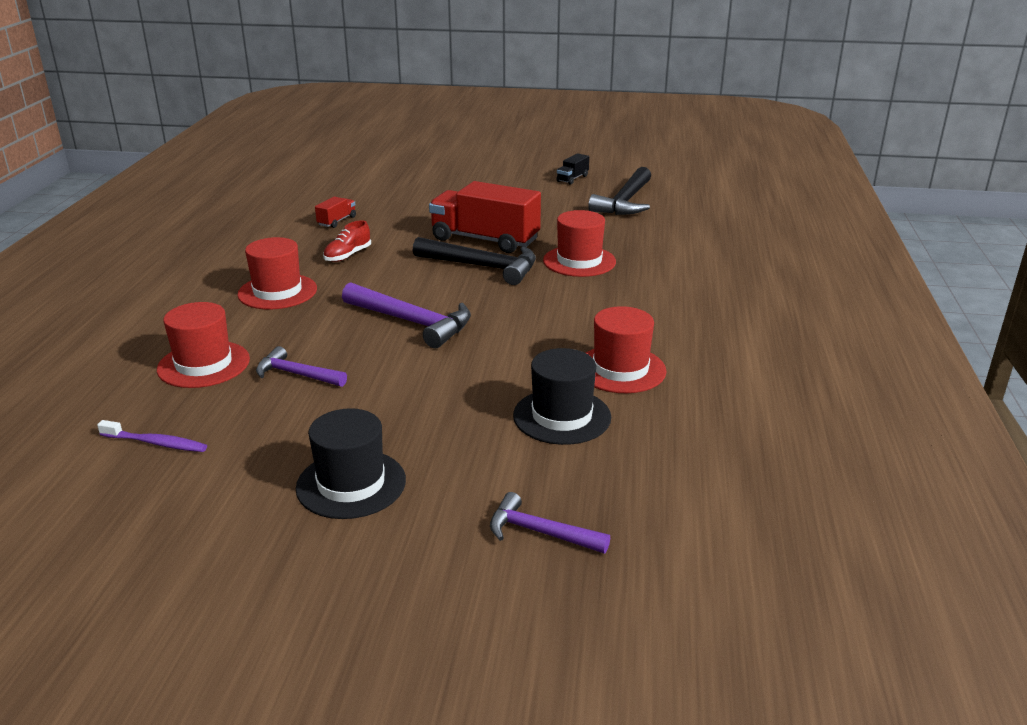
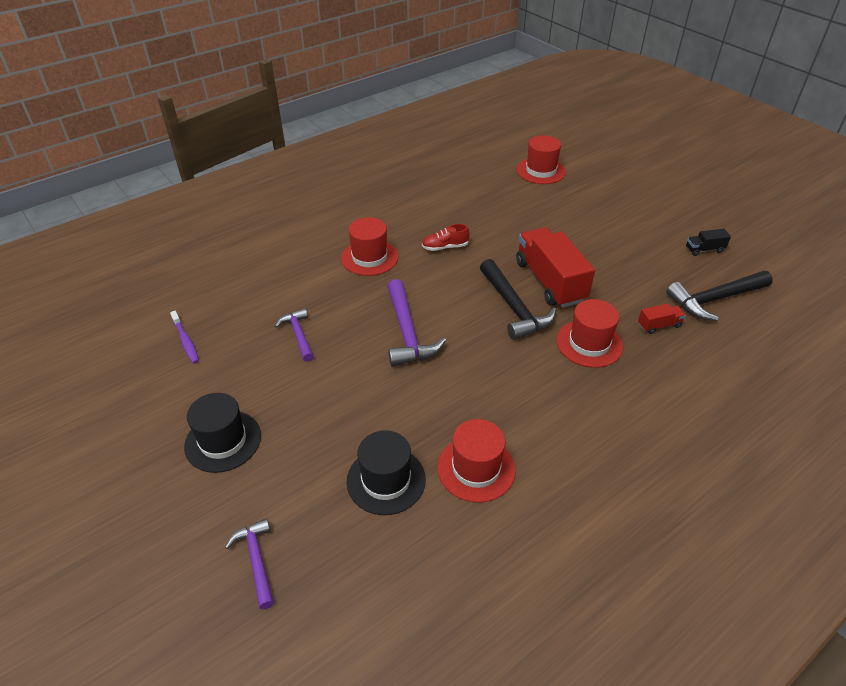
camera: 45 degrees right, 15 degrees up
(204, 364) = (268, 295): red hat -> red hat (541, 171)
(337, 221) = (477, 210): red truck -> red truck (659, 325)

